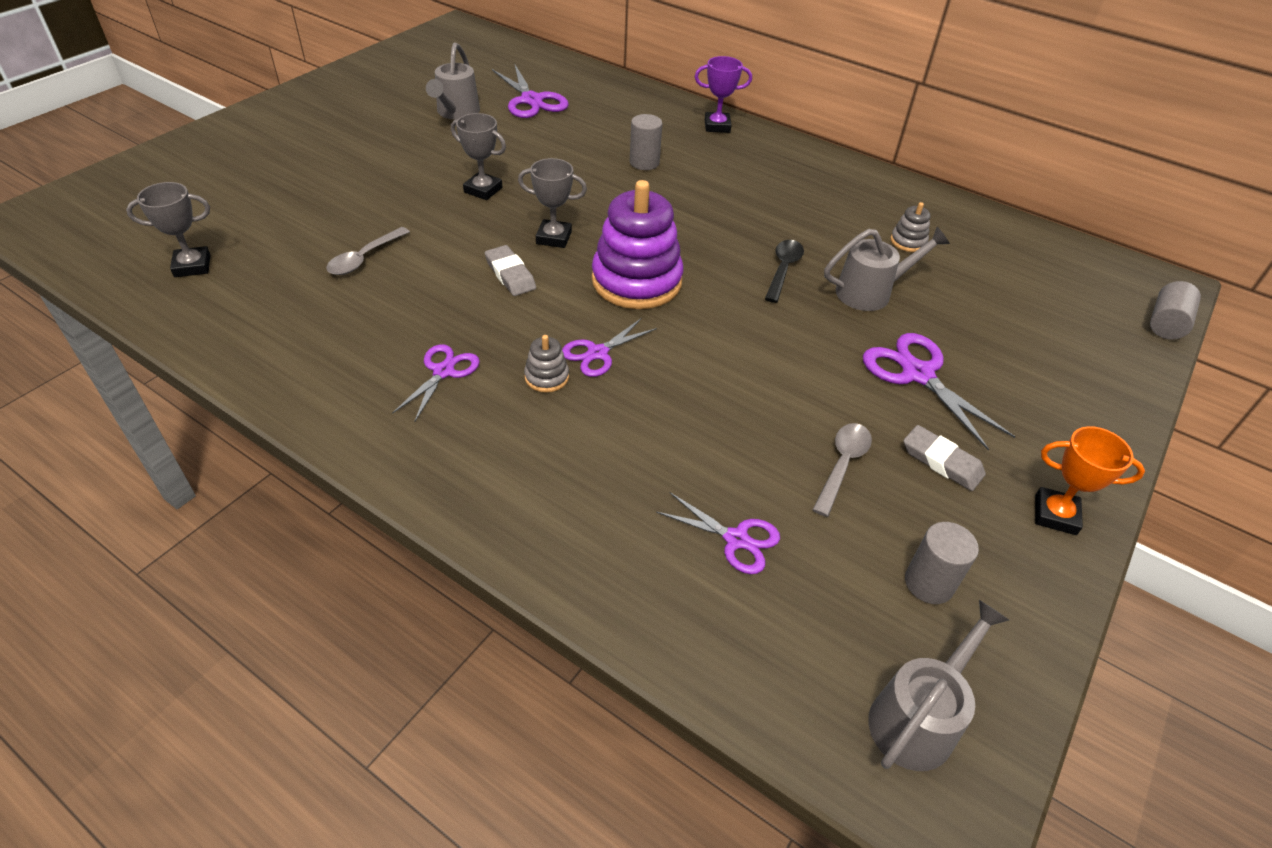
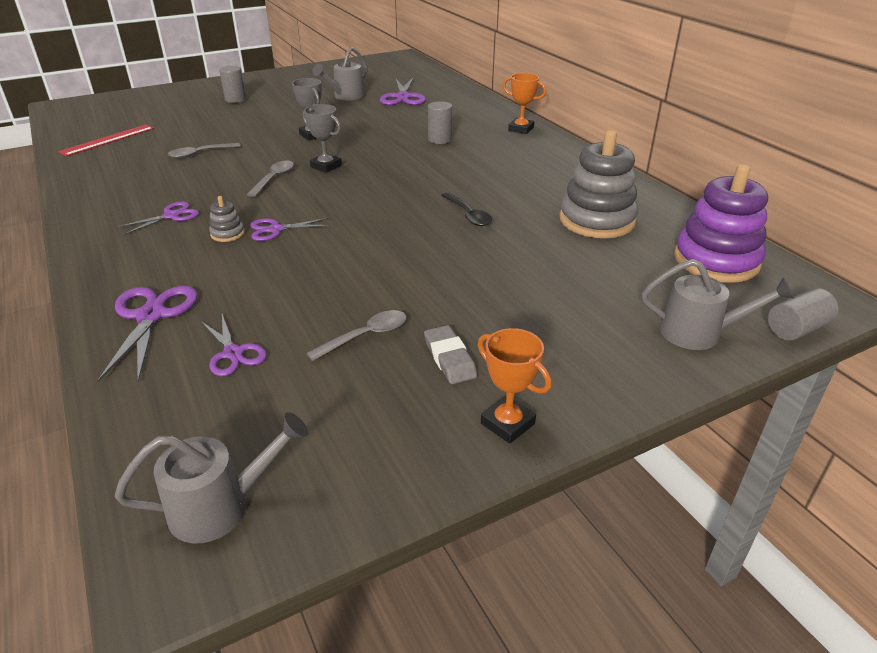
camera: 30 degrees right, 10 degrees down
(192, 266) = (108, 140): grey trophy -> red ruler
(510, 274) = (274, 179): grey eraser -> grey spoon
(636, 281) = (351, 199): purple stacking toy -> purple stacking toy (716, 260)
(717, 126) = (521, 129): purple trophy -> orange trophy
(783, 269) = (468, 215): black spoon -> black spoon turned 105 degrees clockwise
(871, 292) = (524, 243): grey watering can -> grey watering can (700, 333)
(908, 241) = (596, 220): grey stacking toy -> grey stacking toy, size x2.32
(917, 374) = (499, 300): purple scissors -> purple scissors (151, 316)
(929, 583) = (339, 428): grey cylinder -> grey cylinder (235, 99)

